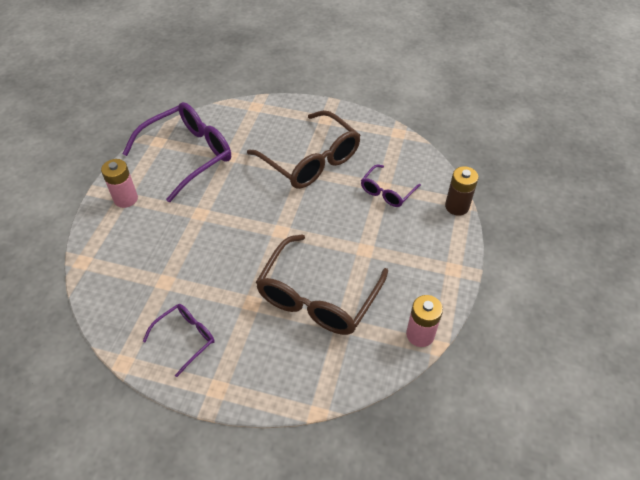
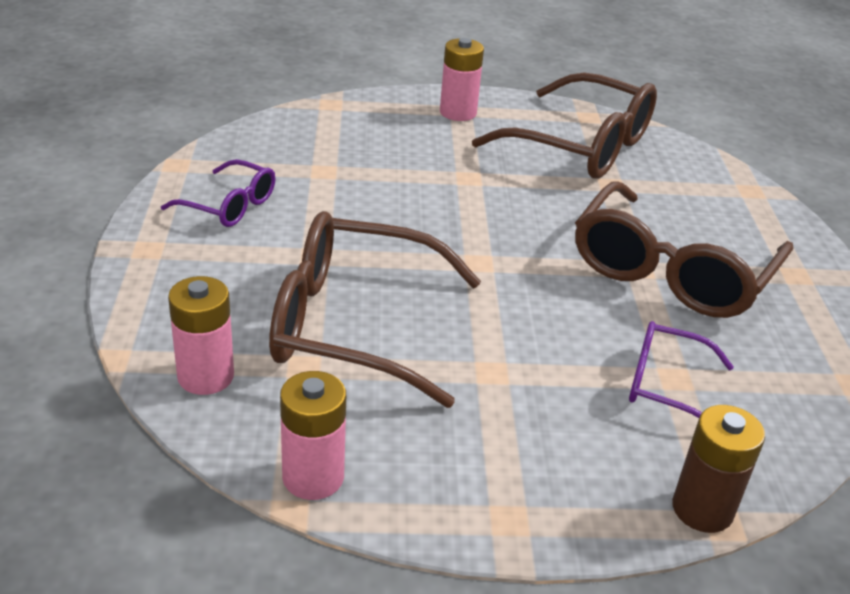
camera: 70 degrees right, 15 degrees down
(188, 155) = (582, 146): purple glasses -> brown glasses
(342, 370) = (206, 376): none -> pink battery

